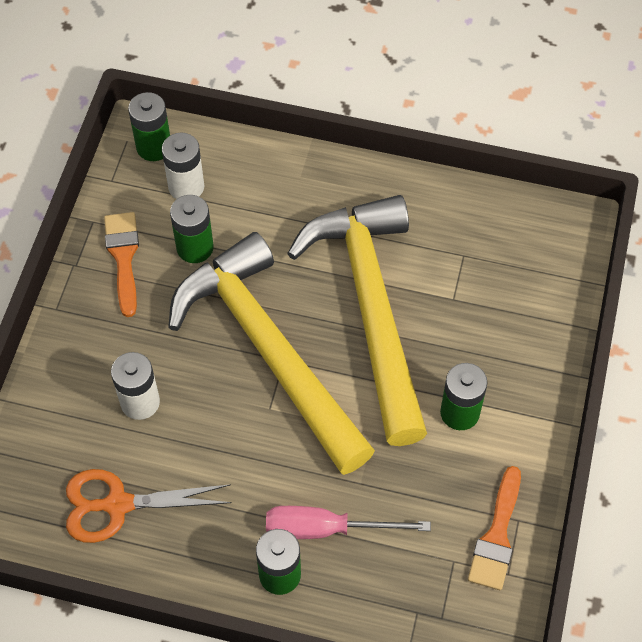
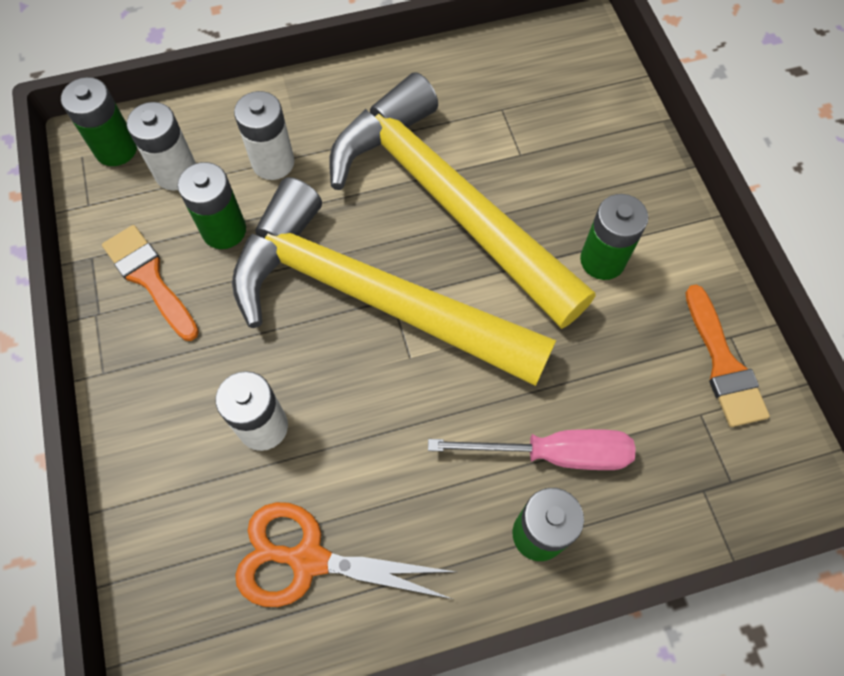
camera: 30 degrees left, 5 degrees up
(118, 505) = (308, 559): orange scissors -> orange scissors turned 45 degrees clockwise
(260, 213) = (273, 162): none -> white battery
(326, 528) = (553, 454): pink screwdriver -> pink screwdriver turned 150 degrees counterclockwise

